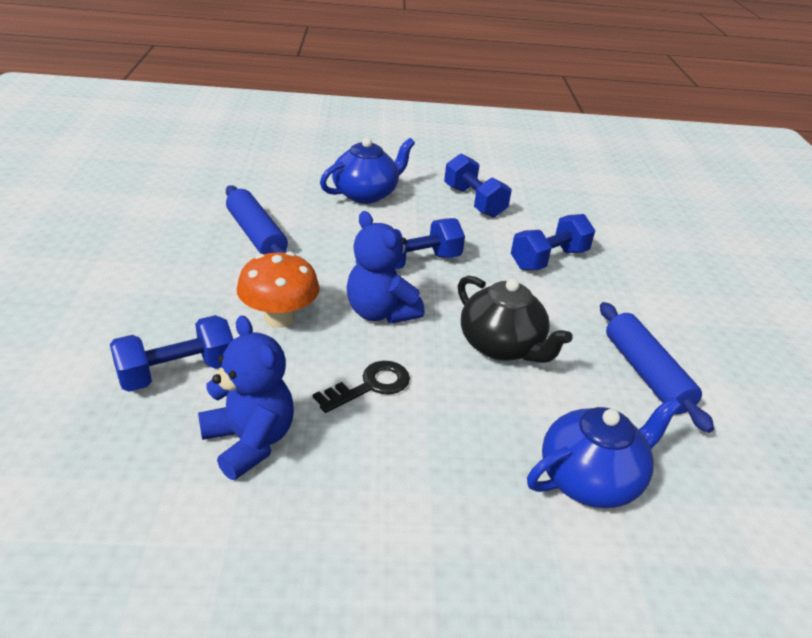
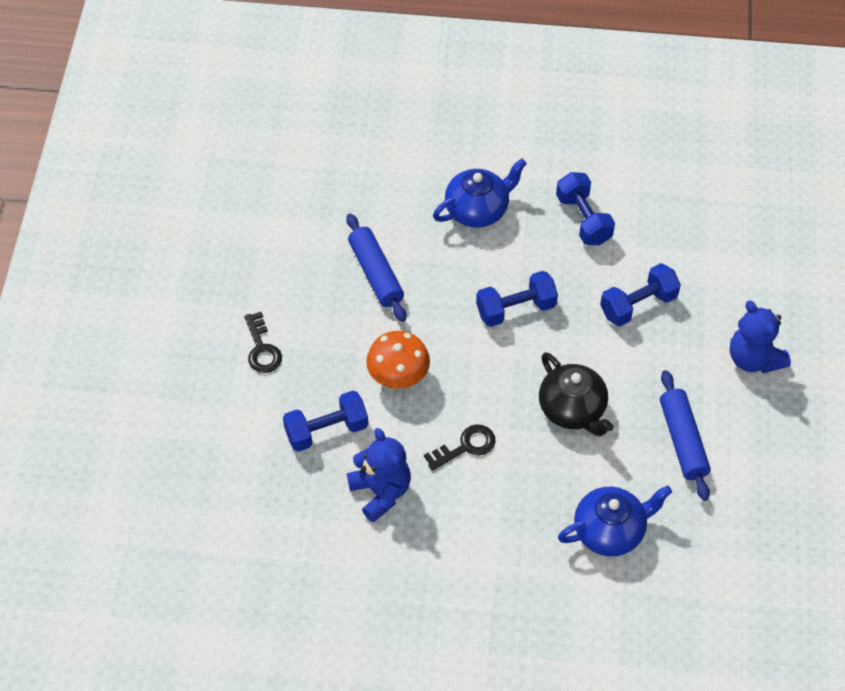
camera: 10 degrees right, 20 degrees up
(105, 294) = (262, 348): none -> black key
(380, 312) = (479, 371): blue teddy bear -> blue teddy bear (753, 359)

